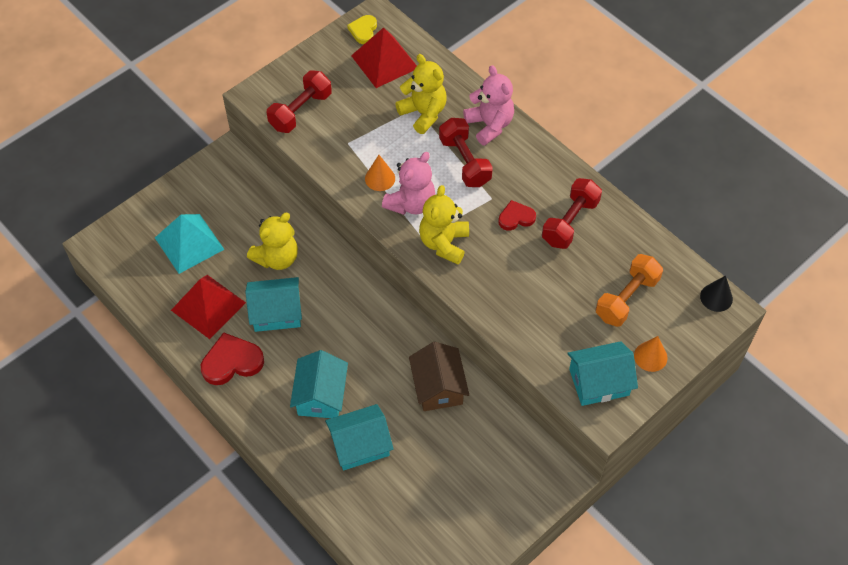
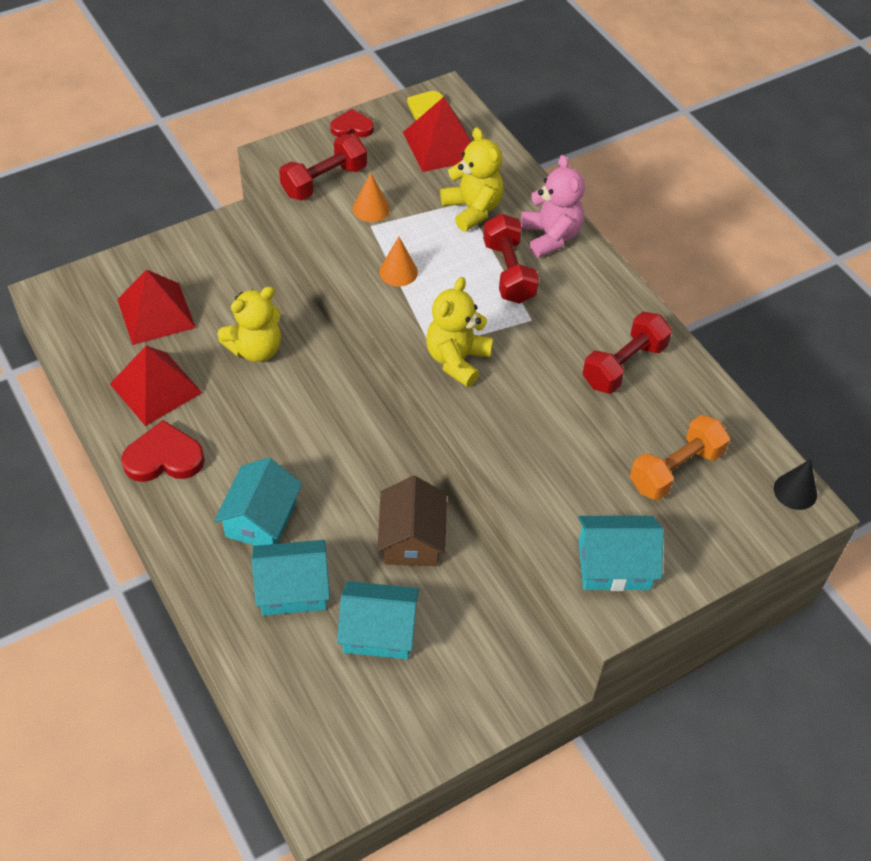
camera: 10 degrees right, 5 degrees down
(189, 243) = (156, 313): turquoise pyramid -> red pyramid
(276, 312) = (236, 411): turquoise house -> turquoise house (378, 631)
(411, 203) = (428, 307): pink teddy bear -> none
(516, 217) = (556, 347): red heart -> red heart (352, 127)
(650, 356) = (690, 547): orange cone -> orange cone (371, 208)

